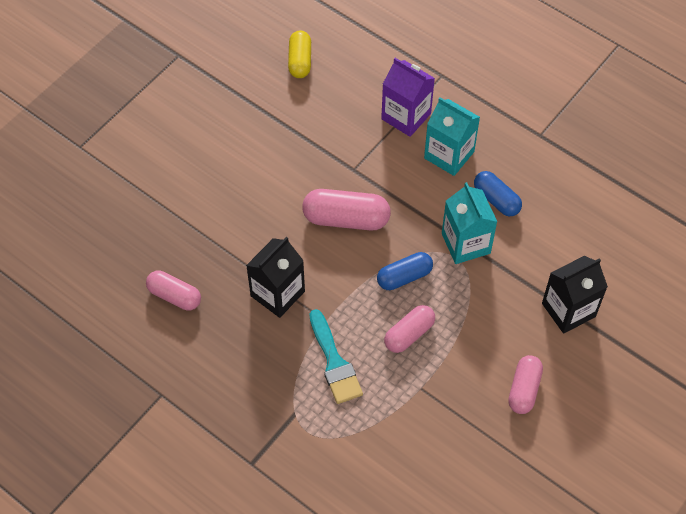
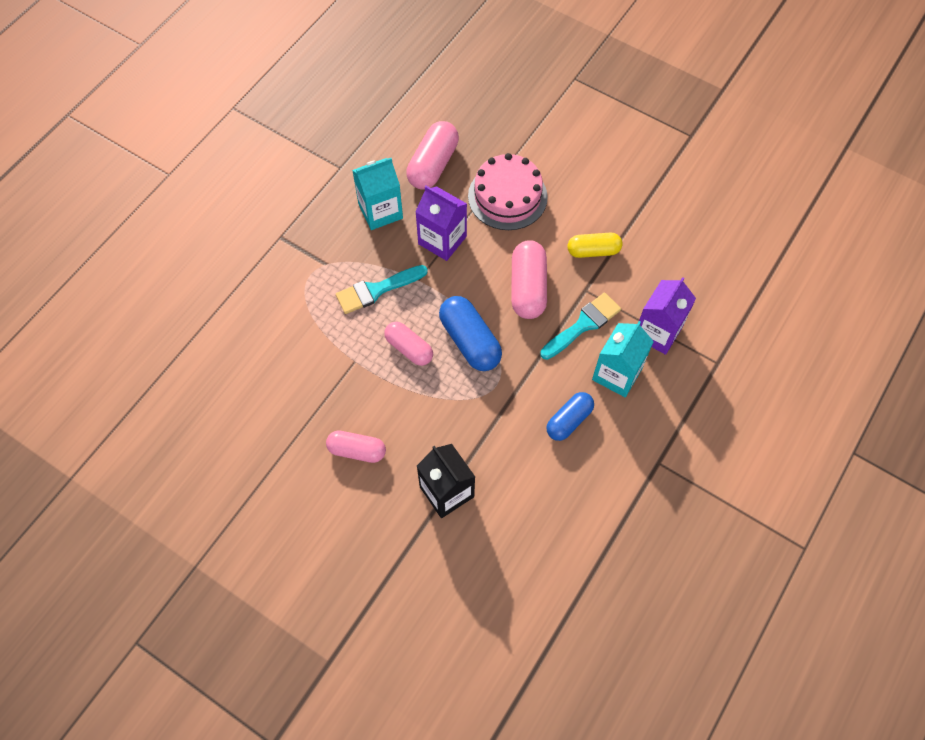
camera: 85 degrees right, 5 degrees up
(174, 296) = (433, 165): pink capsule -> pink capsule, size x1.51
(229, 226) = (507, 196): none -> pink cake
(277, 294) = (442, 240): black carton -> purple carton
(300, 61) = (706, 234): yellow capsule -> yellow capsule (593, 251)
(393, 176) = (583, 324): none -> turquoise brush
(404, 277) = (470, 341): blue capsule -> blue capsule, size x1.51
(465, 243) = (513, 393): turquoise carton -> turquoise carton (380, 211)

